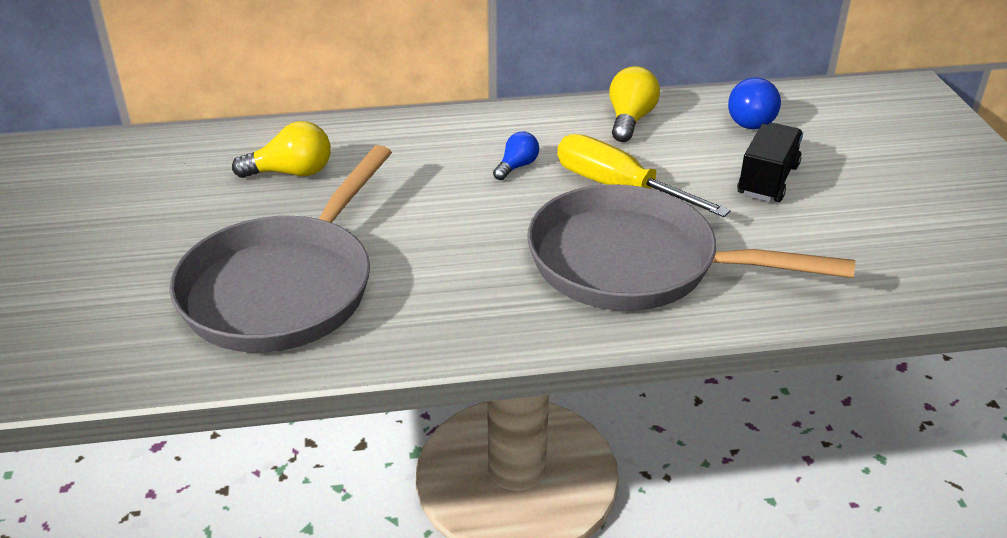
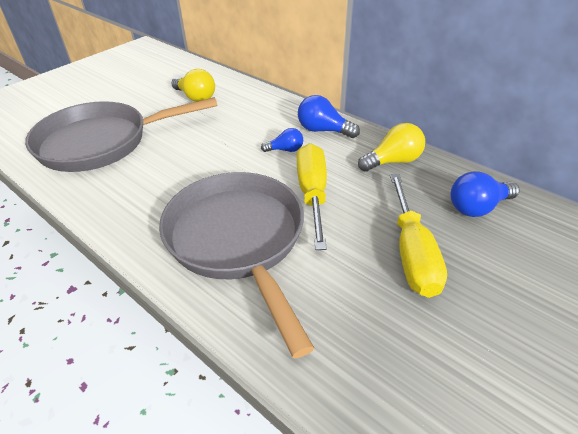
camera: 50 degrees right, 5 degrees up
(516, 128) = (323, 130): none -> blue light bulb
(767, 180) = (412, 252): black truck -> yellow screwdriver

